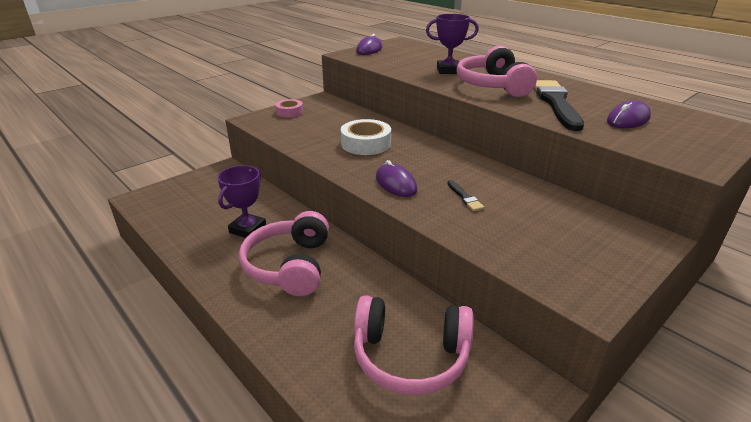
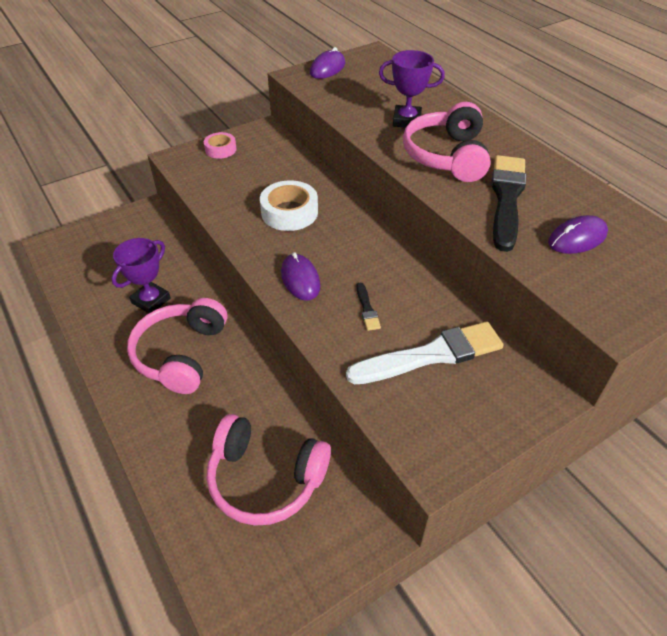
camera: 10 degrees right, 15 degrees up
(538, 222) = (431, 355): none -> white brush

